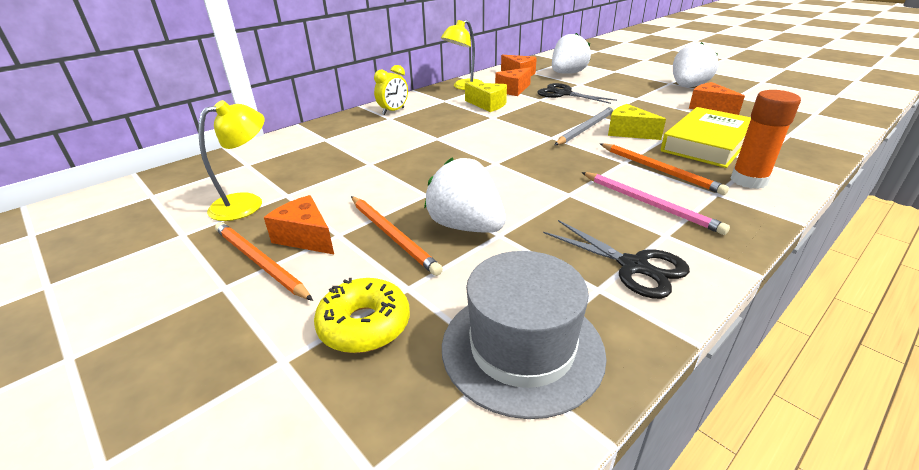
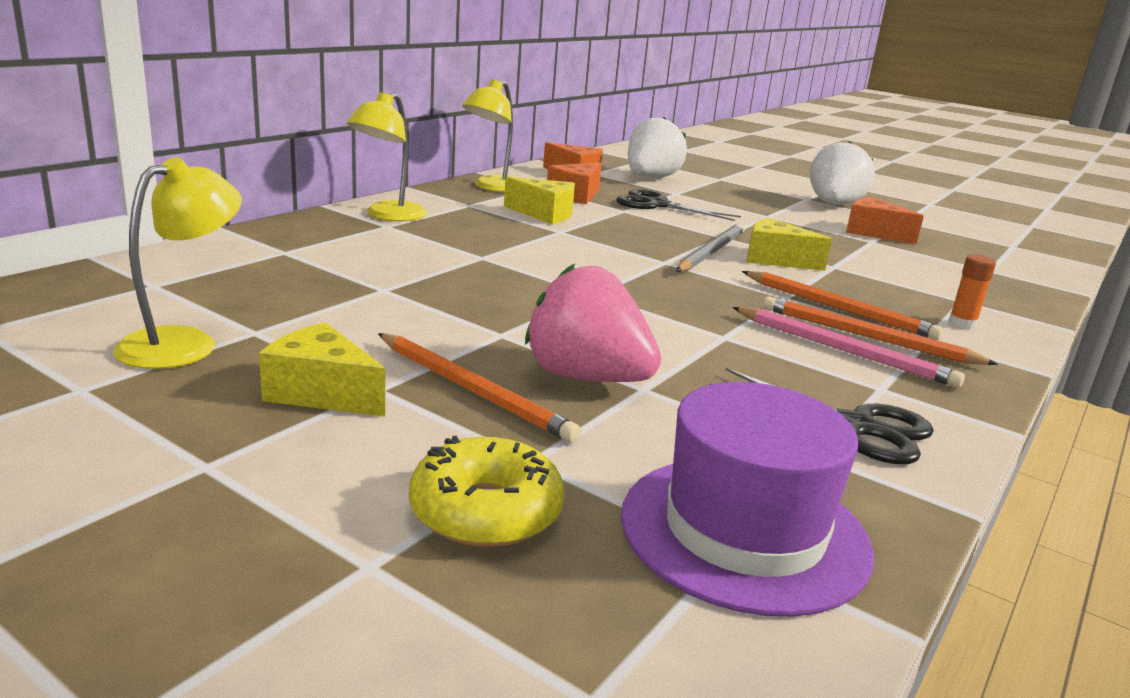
camera: 15 degrees left, 10 degrees down
(259, 262) = (254, 429): orange pencil -> orange pencil (866, 337)
(306, 237) = (322, 393): orange cheese -> yellow cheese
(393, 111) = (388, 216): yellow clock -> yellow lamp
(466, 226) = (586, 377): white strawberry -> pink strawberry
(522, 348) = (744, 531): grey hat -> purple hat
(707, 143) = (889, 277): yellow book -> none
(748, 180) = (962, 323): orange glue stick -> orange glue stick, size x0.55

